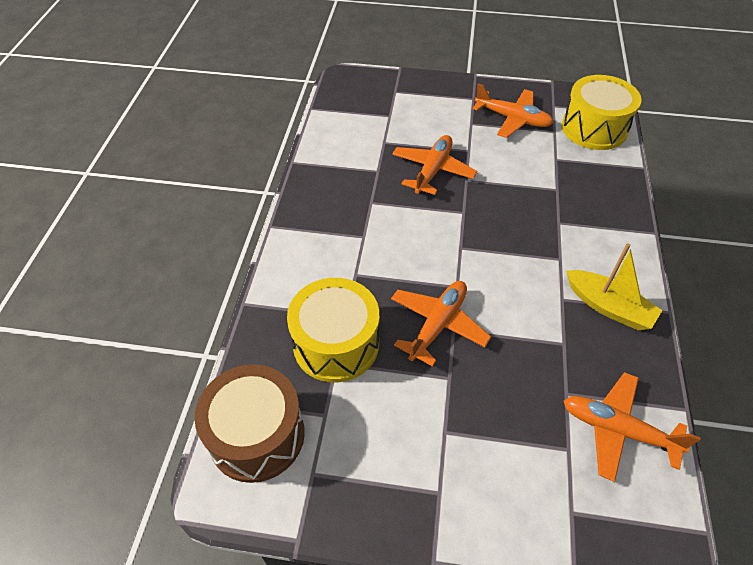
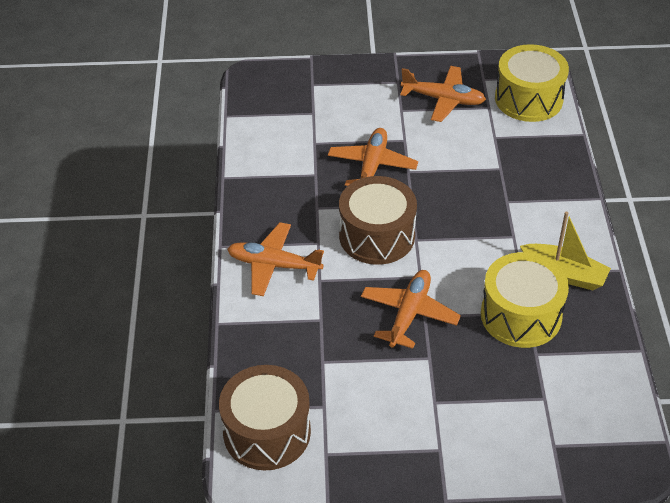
camera: 10 degrees left, 5 degrees down
(336, 344) = (318, 345): yellow drum -> yellow drum (521, 315)
(422, 238) = (377, 236): none -> brown drum
(617, 430) = (584, 376): orange plane -> orange plane (274, 265)

